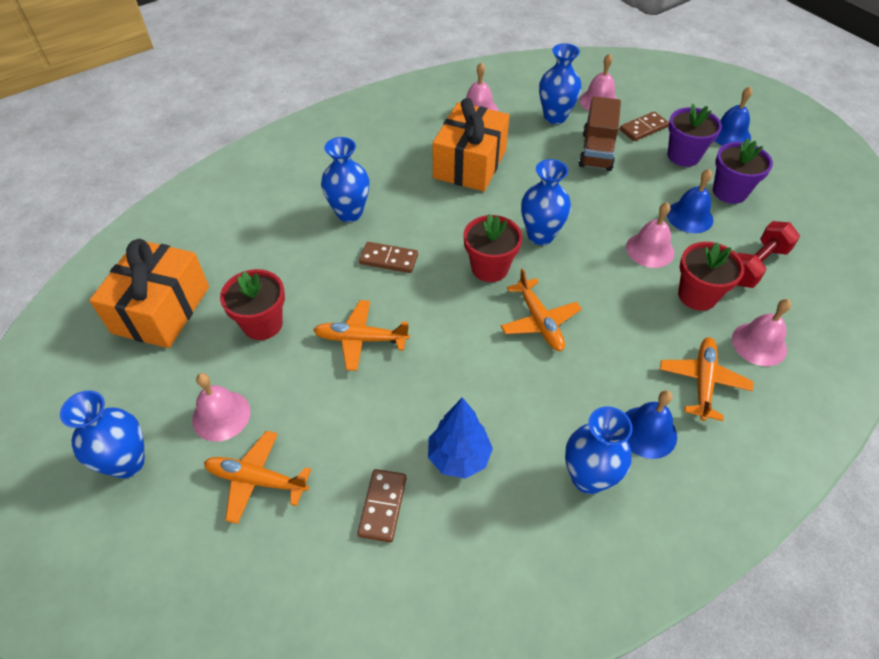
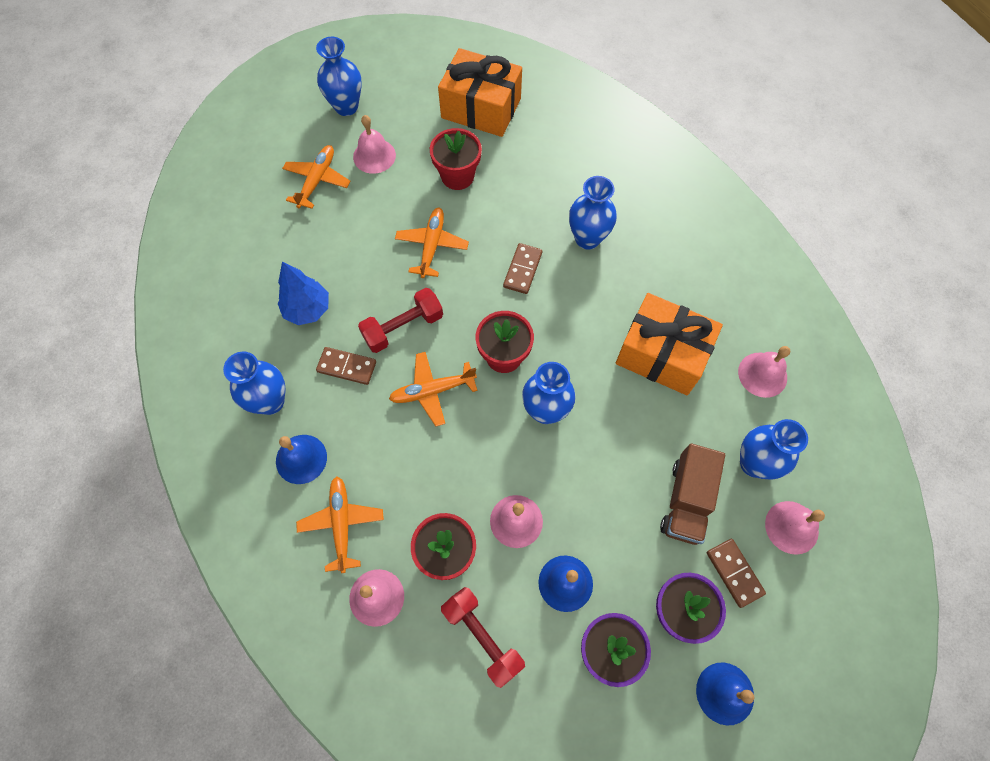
camera: 95 degrees right, 15 degrees up
(382, 506) = (280, 257): brown domino -> brown domino (347, 367)
(469, 355) = (403, 327): none -> red dumbbell
(596, 151) = (686, 501): brown truck -> brown truck turned 90 degrees counterclockwise
(703, 382) = (342, 524): orange plane -> orange plane turned 120 degrees counterclockwise

